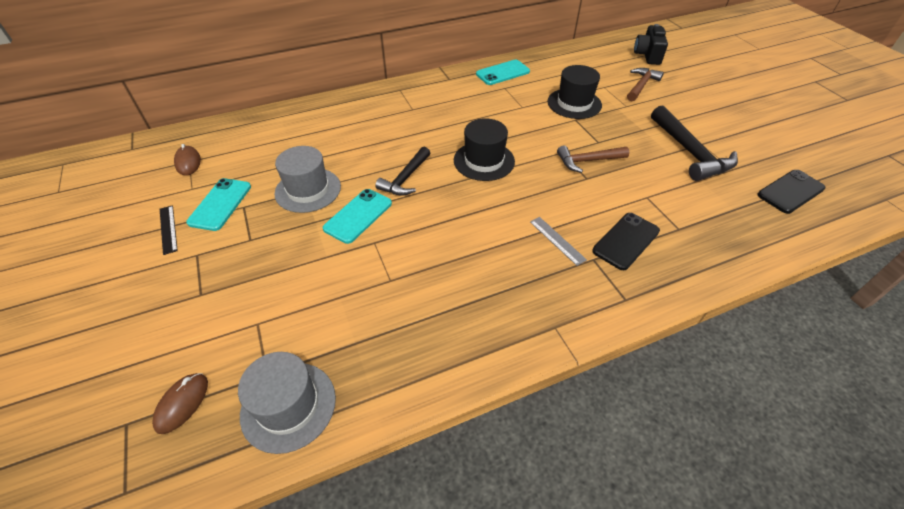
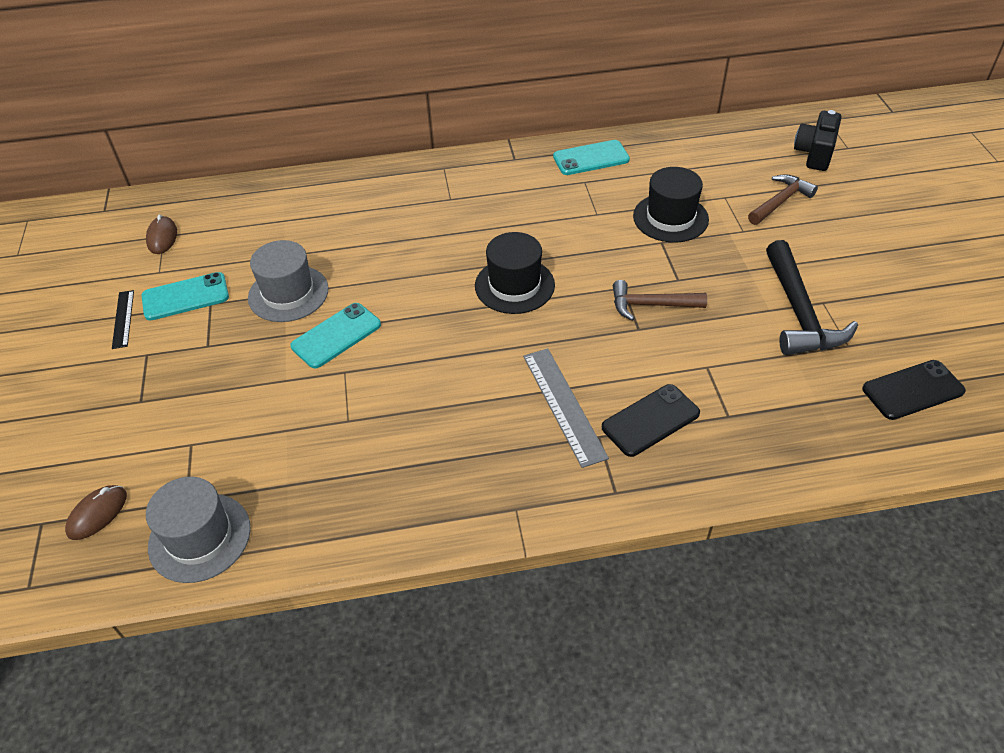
camera: 15 degrees right, 0 degrees up
(220, 204) = (185, 297): turquoise phone -> turquoise phone turned 45 degrees clockwise
(405, 178) = (408, 295): black hammer -> none
(557, 240) = (563, 405): grey ruler -> grey ruler, size x1.71

